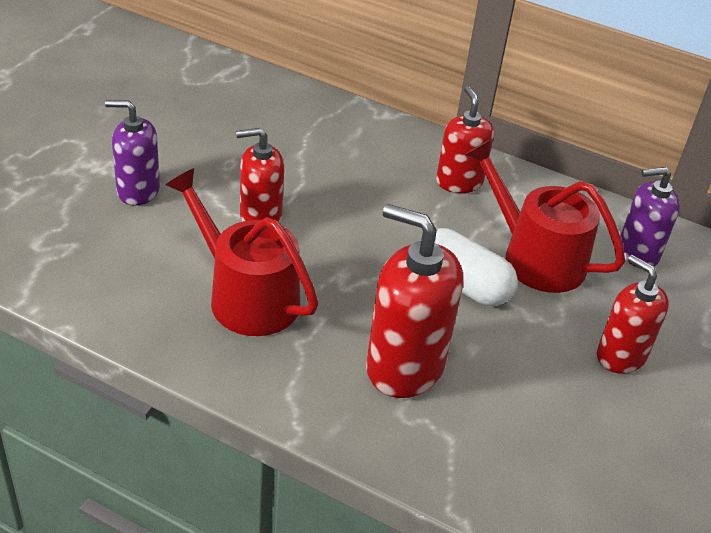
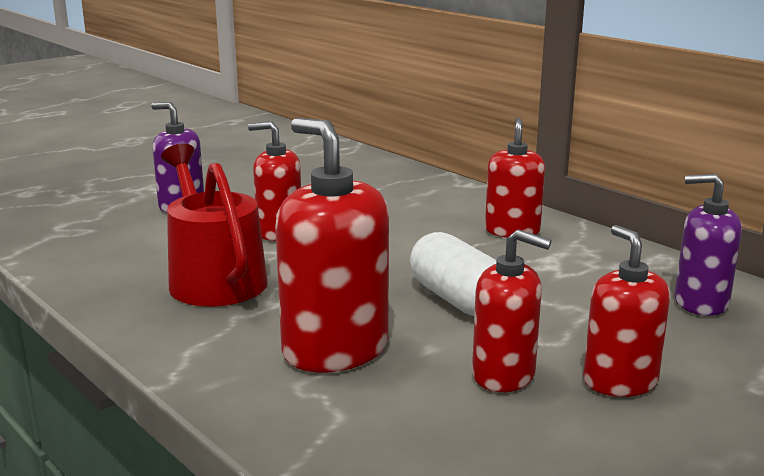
camera: 25 degrees right, 20 degrees down
(535, 257) = (562, 291): red watering can -> none
(541, 367) = (504, 375): none -> red soap dispenser

